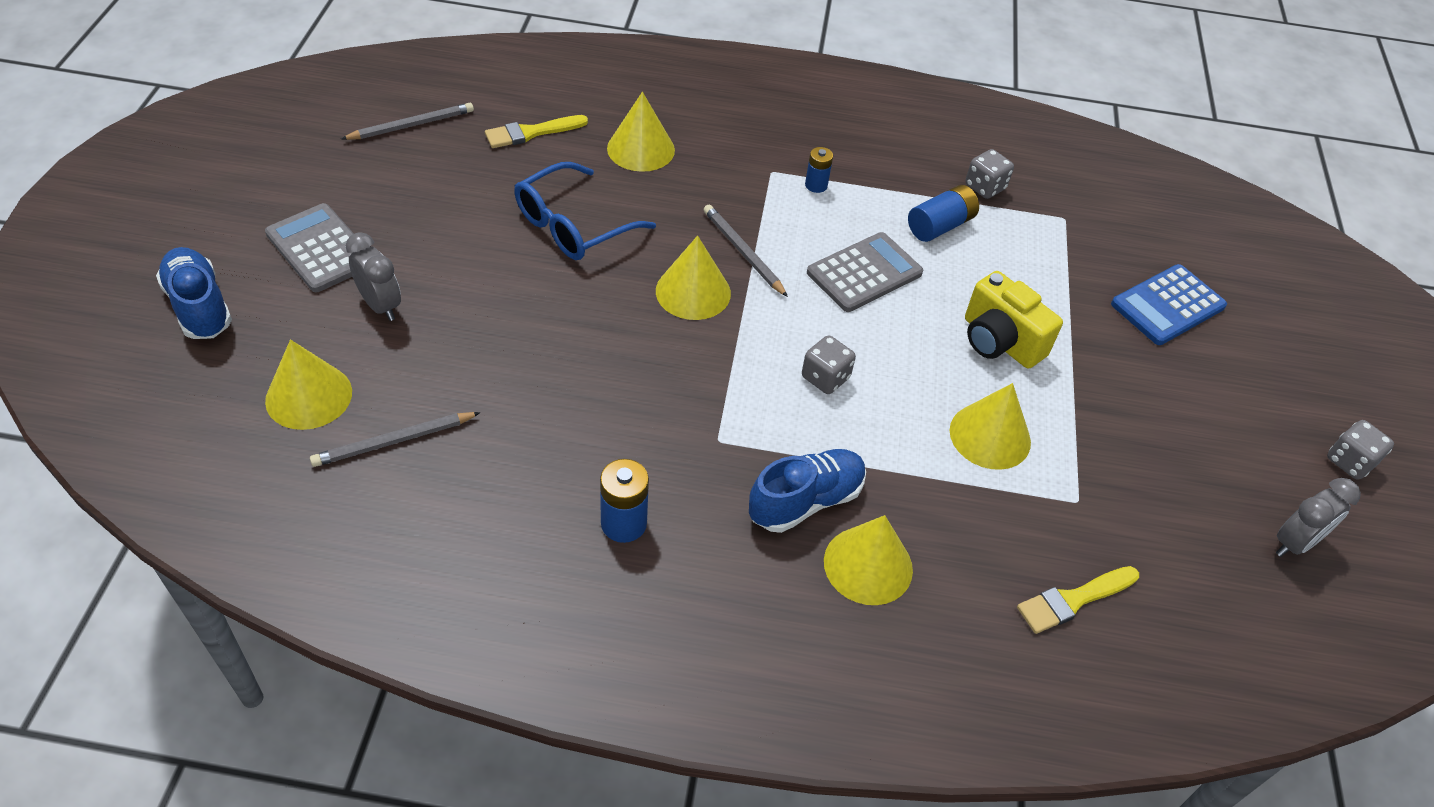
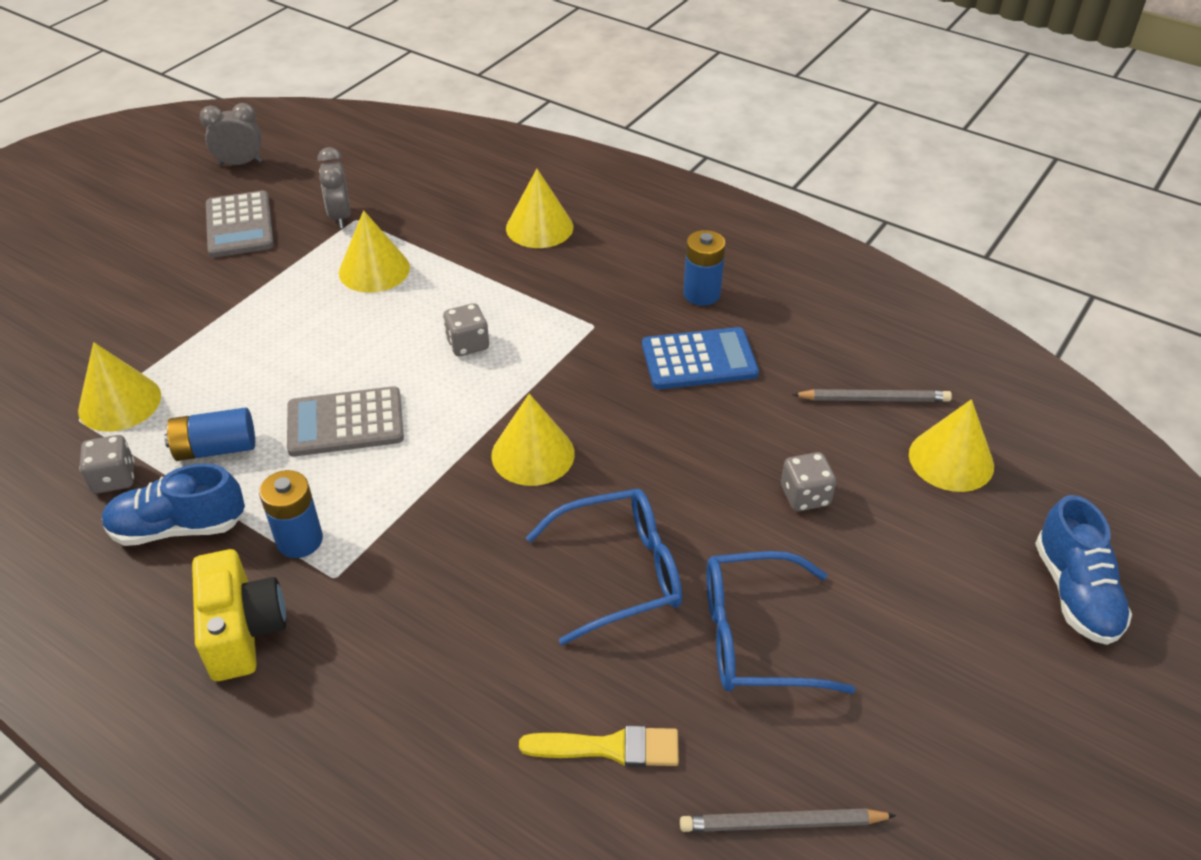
camera: 150 degrees left, 5 degrees down
(320, 249) = (933, 631): grey calculator -> grey calculator (239, 225)
(380, 305) = (869, 534): grey clock -> grey clock (340, 217)
(456, 211) = (755, 637): none -> blue glasses
(641, 149) = (474, 667): yellow cone -> yellow cone (119, 402)
(743, 252) = (450, 481): grey pencil -> none
(805, 501) = (554, 270): blue shoe -> blue shoe (178, 527)
(816, 185) = (299, 540): blue battery -> blue battery, size x1.56
(999, 341) = (287, 329): yellow camera -> yellow camera (243, 631)
(1073, 600) = (420, 178): yellow brush -> none
(1167, 305) = (102, 314): blue calculator -> blue calculator (699, 360)
(1349, 461) = (133, 187): grey dice -> grey dice (805, 496)

